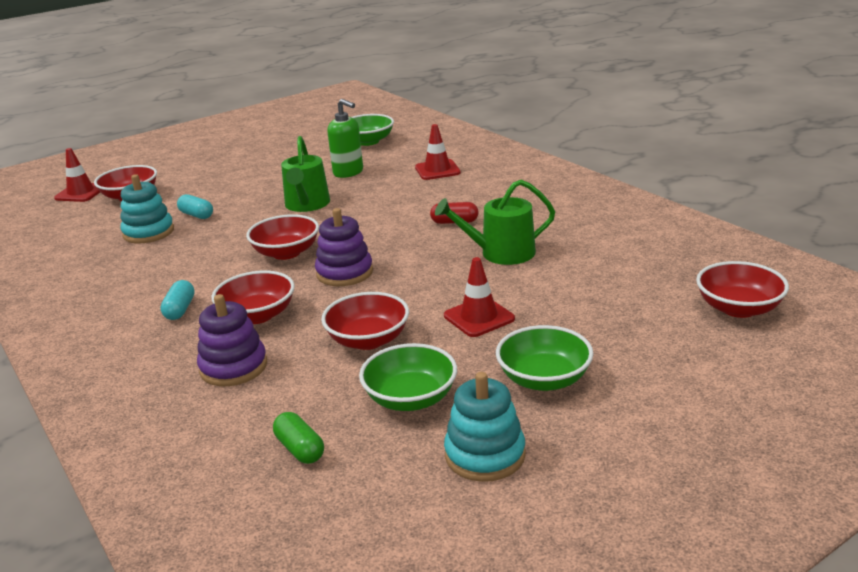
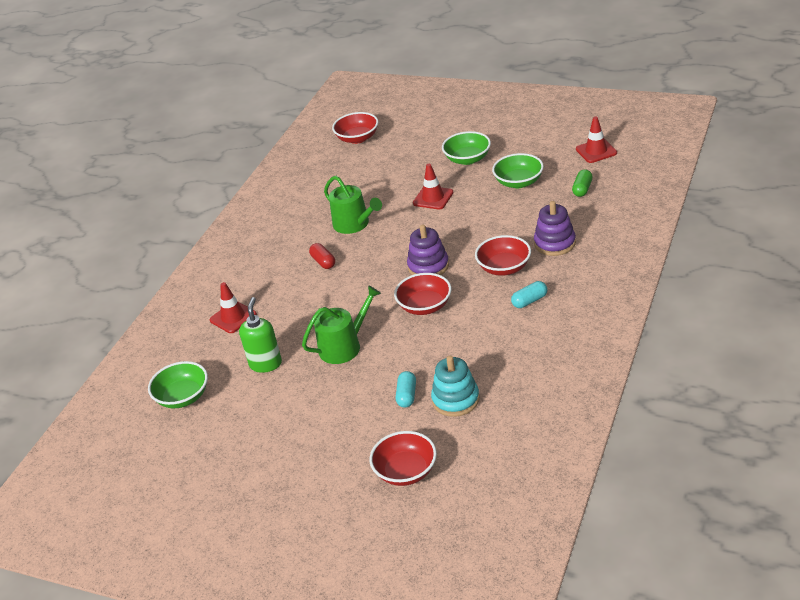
camera: 120 degrees left, 10 degrees up
(81, 193) = (425, 520): red traffic cone -> red traffic cone (596, 151)
(368, 340) = (487, 218): red bowl -> none
(485, 455) = (533, 149): turquoise stacking toy -> none

